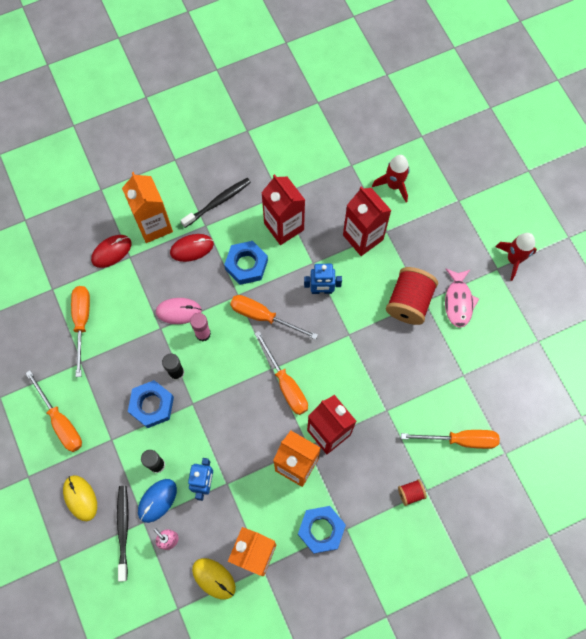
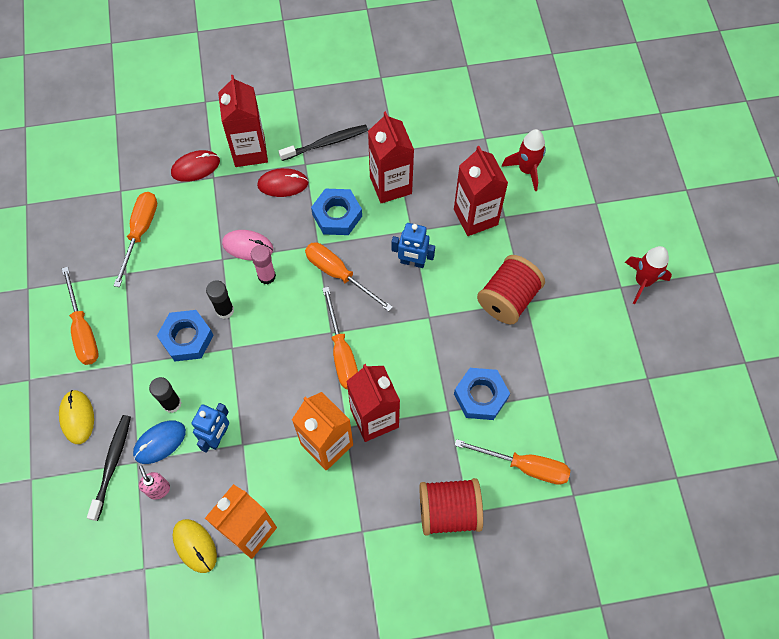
camera: 15 degrees right, 5 degrees down
(154, 225) = (249, 151): orange carton -> red carton
(321, 530) = (333, 525): blue nut -> blue nut (480, 396)
(410, 493) = (449, 511): red spool -> red spool, size x2.10
(458, 301) = (565, 312): pink fish -> none

